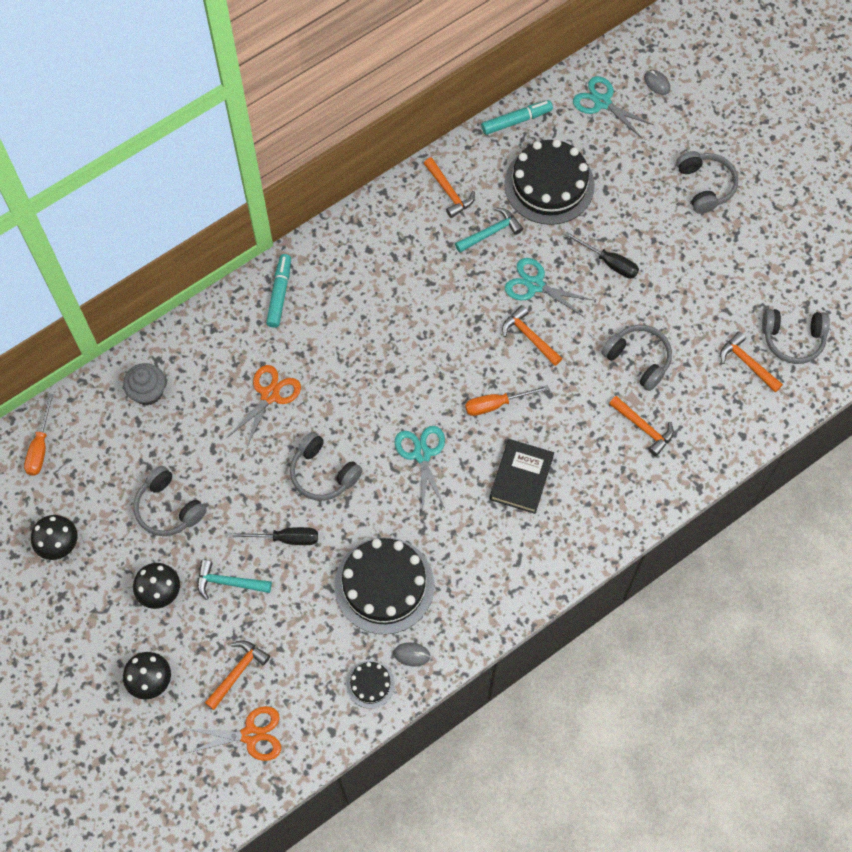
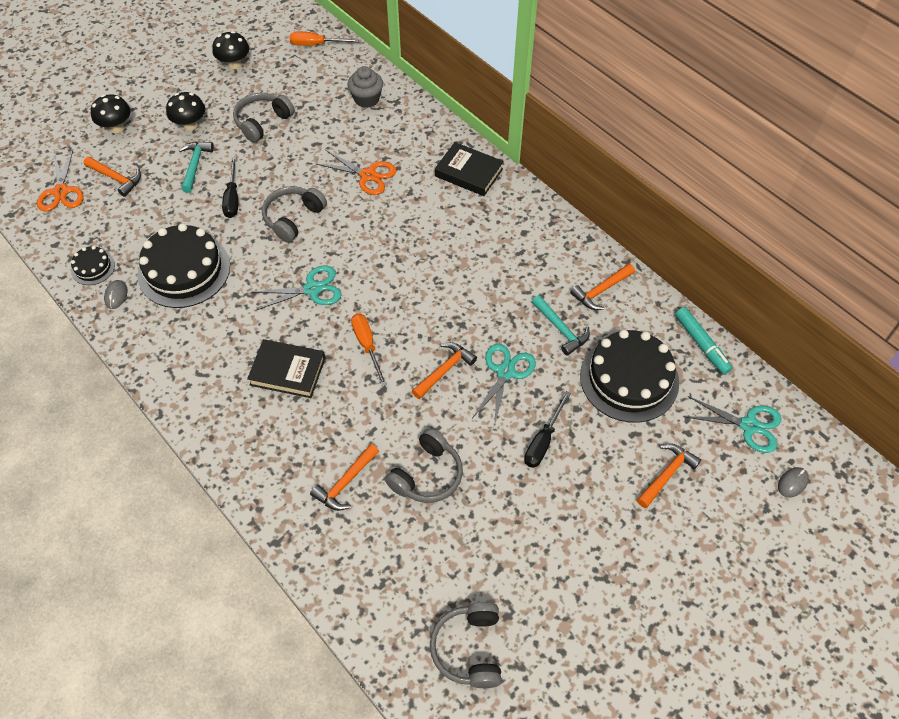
camera: 85 degrees right, 10 degrees down
(280, 294) = (468, 173): turquoise marker -> black book
(602, 102) = (749, 426): turquoise scissors -> turquoise scissors turned 75 degrees clockwise
(705, 186) = (663, 541): grey headphones -> none
(747, 363) = (432, 594): orange hammer -> orange hammer (666, 474)

